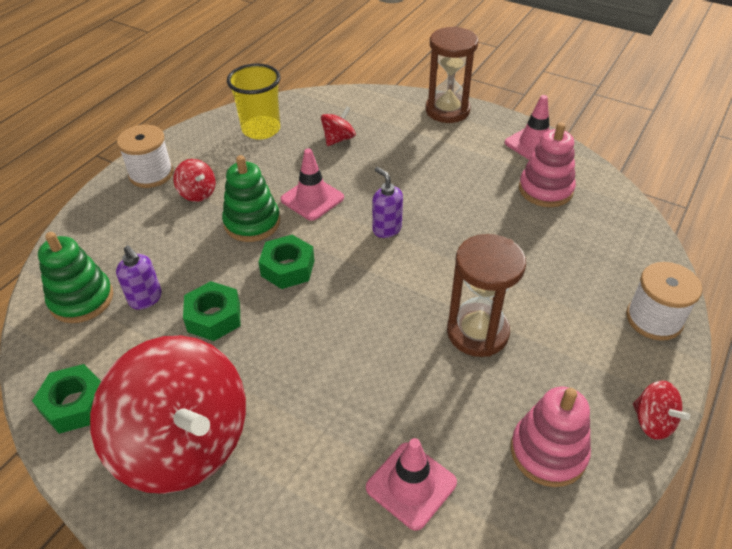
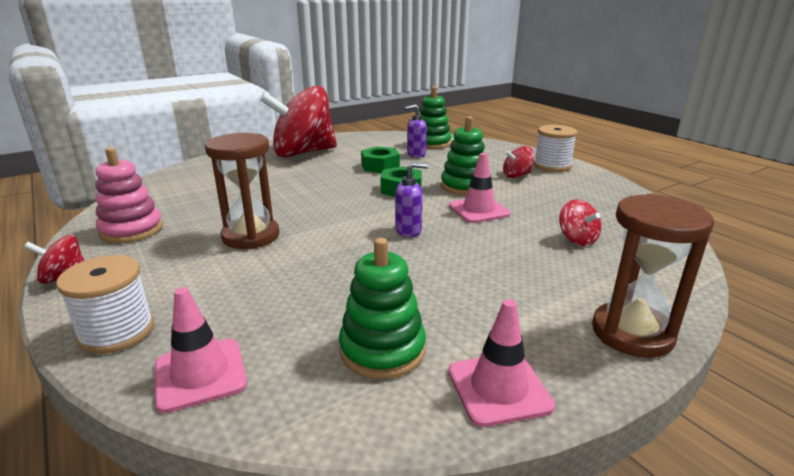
camera: 115 degrees right, 20 degrees down
(75, 404) = (358, 139): green nut -> none
(261, 129) = (609, 208): yellow cup -> none
(411, 485) = (192, 190): pink traffic cone -> pink traffic cone (200, 374)
(545, 190) = (382, 350): pink stacking toy -> green stacking toy

